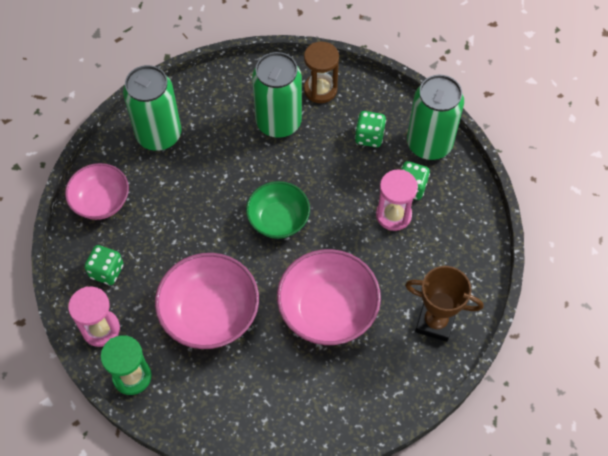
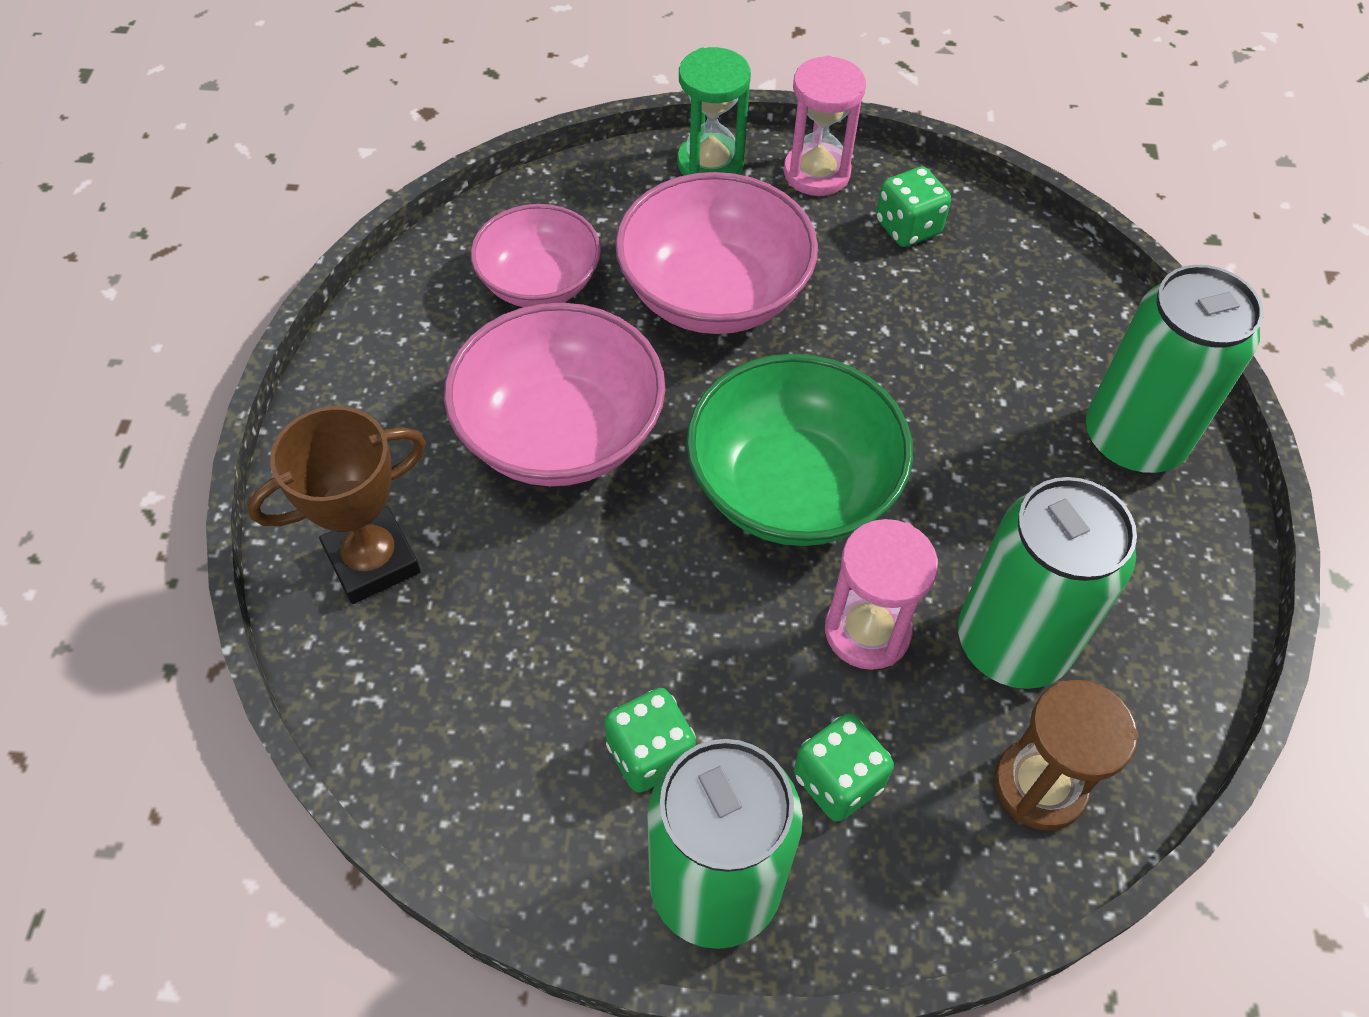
camera: 130 degrees right, 5 degrees down
(101, 201) = (1048, 289): pink bowl -> pink bowl (539, 283)
(278, 220) = (792, 487): green bowl -> green bowl, size x1.53
(393, 215) = (624, 671): pink hourglass -> pink hourglass (867, 631)

